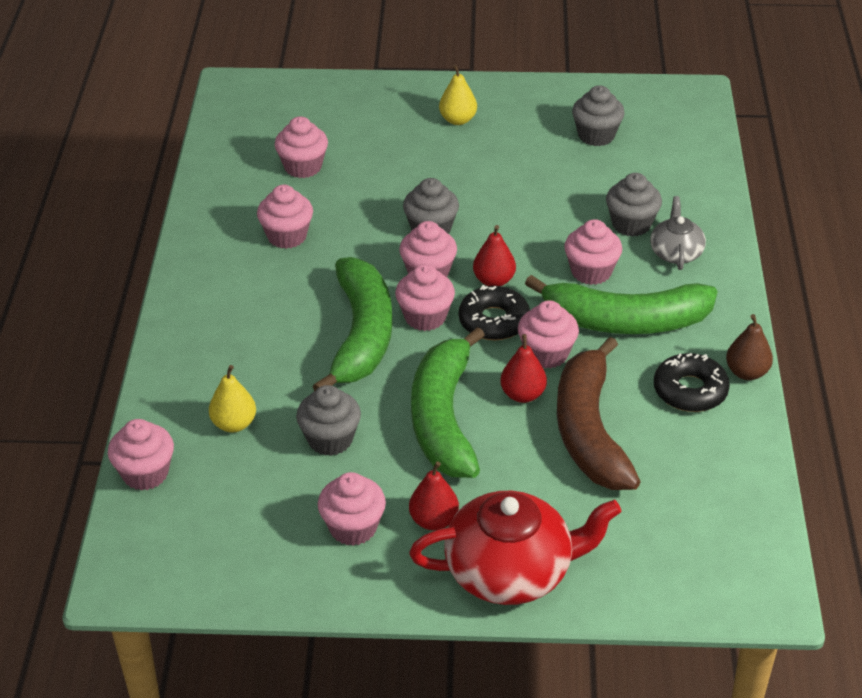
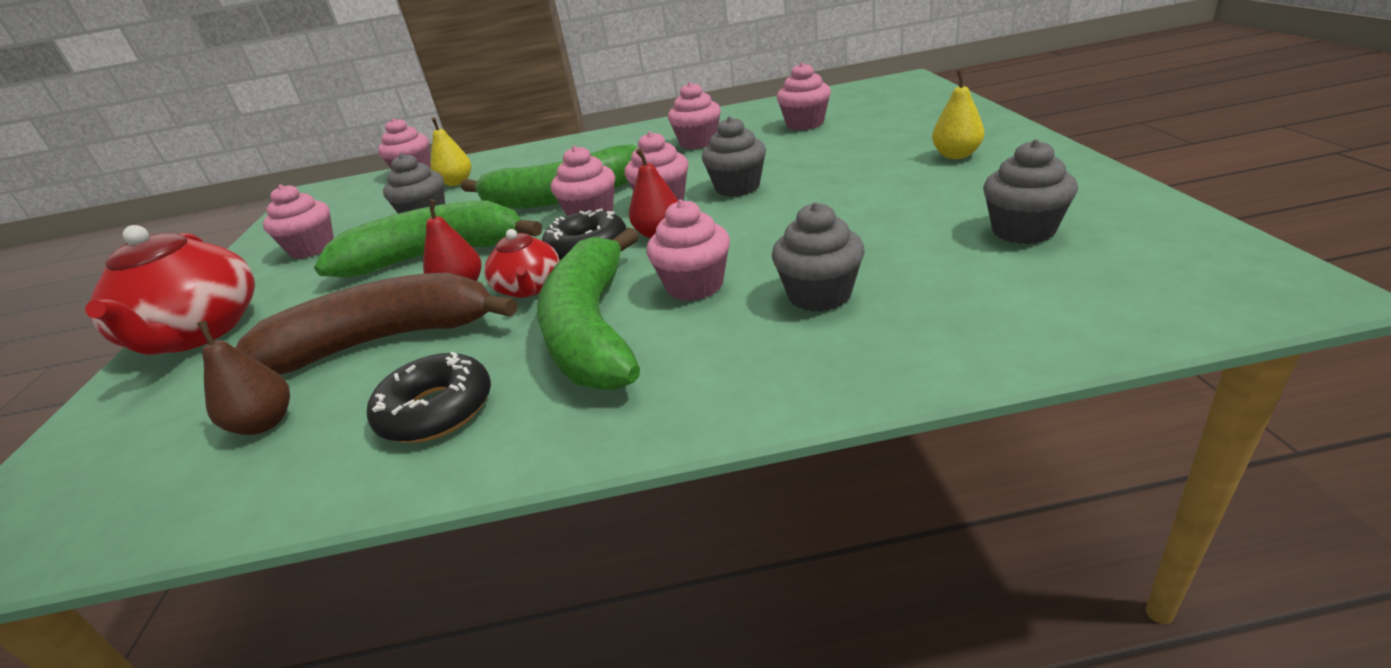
camera: 85 degrees right, 10 degrees down
(434, 520) = (297, 280): red pear -> none
(546, 354) = (529, 288): pink cupcake -> red teapot
(676, 253) = (767, 344): grey teapot -> none
(746, 372) = (466, 466): brown pear -> brown pear (265, 423)

